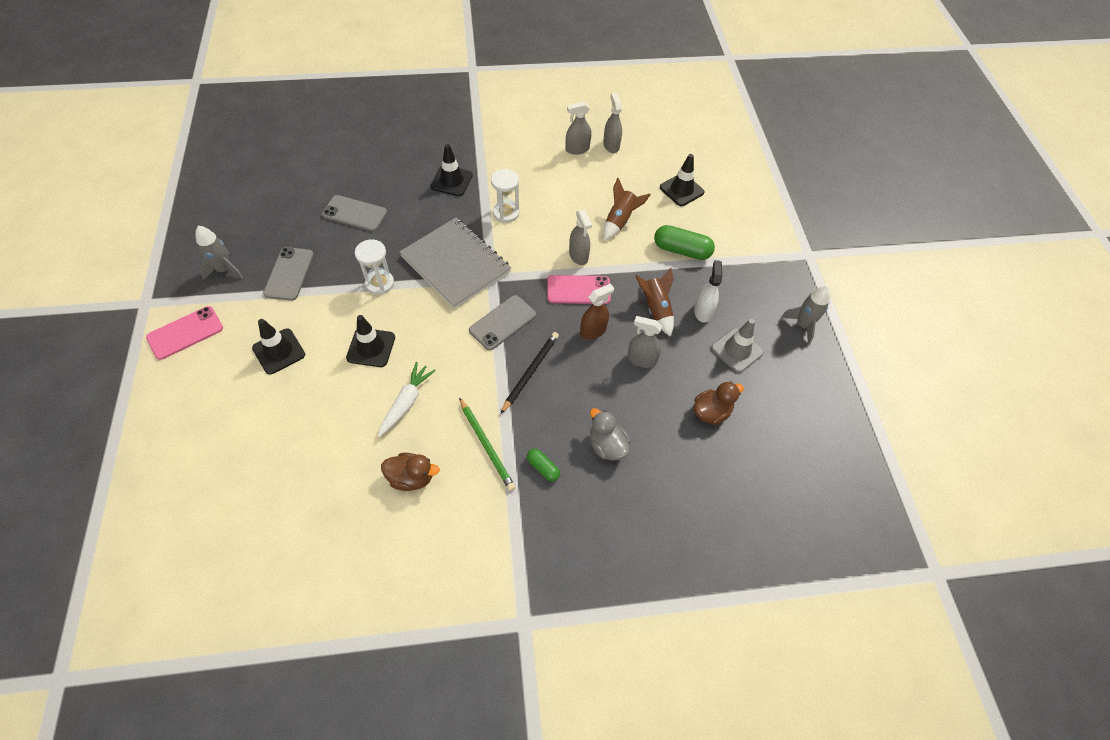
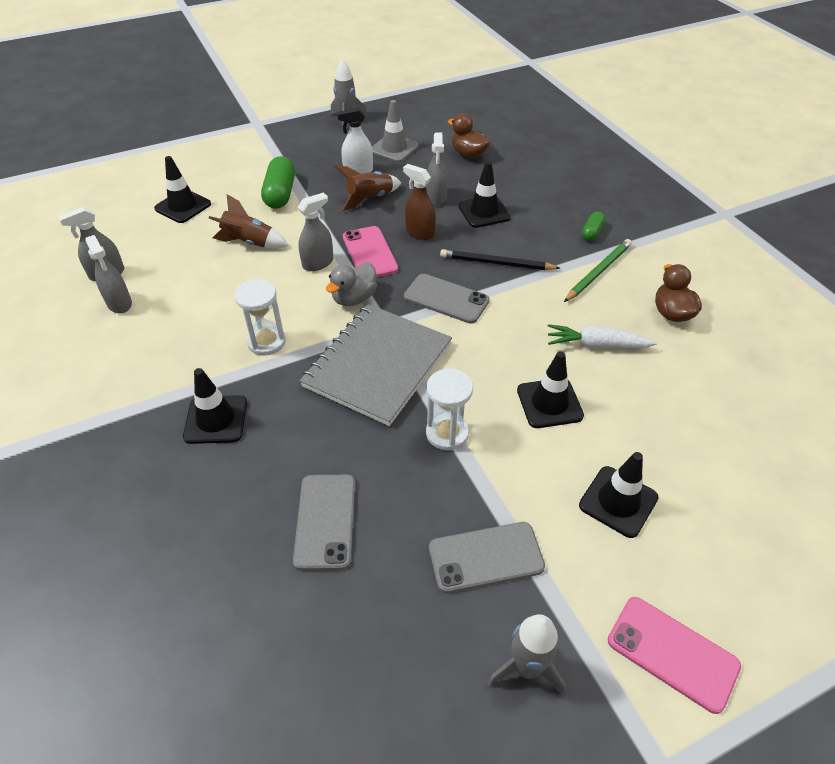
camera: 105 degrees left, 10 degrees down
(606, 389) = (484, 212): none -> black traffic cone
(607, 445) = (542, 201): grey duck -> grey duck (354, 298)

